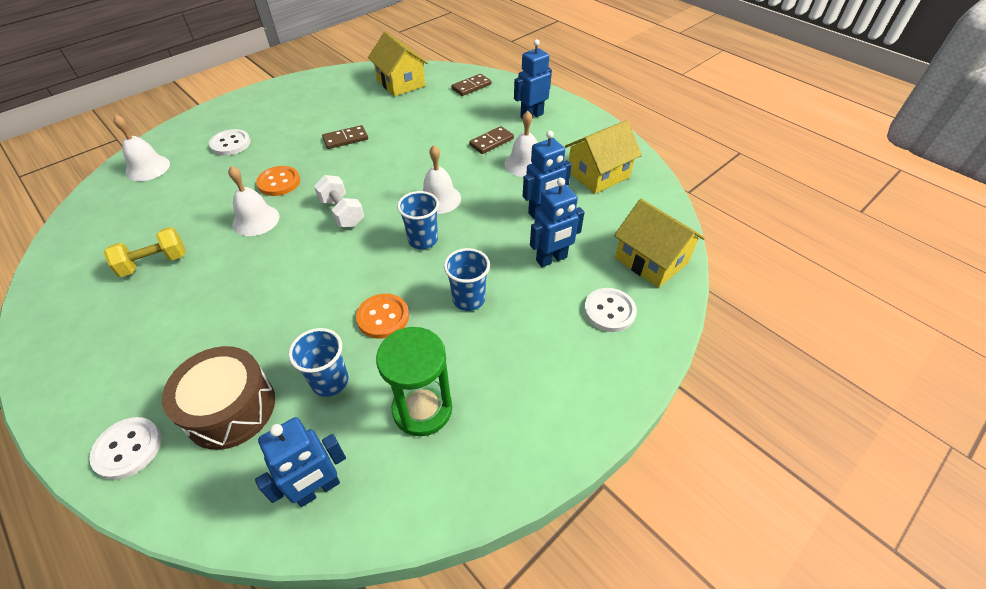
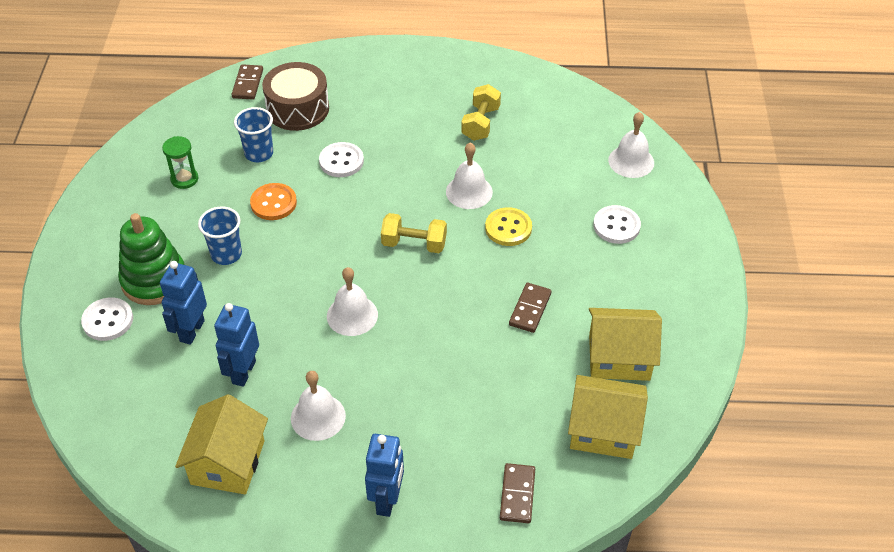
camera: 135 degrees right, 0 degrees up
(128, 448) = (323, 66): white button -> white button (341, 161)
(279, 182) = (508, 228): orange button -> yellow button
(318, 489) = (201, 117): blue robot -> none
(342, 213) = (414, 244): white dumbbell -> yellow dumbbell
(422, 409) = (184, 179): green hourglass -> green hourglass, size x0.60
(423, 240) = (317, 270): blue cup -> none
(491, 142) = (385, 420): brown domino -> brown domino (248, 84)
(544, 319) = (154, 280): none -> green stacking toy
(651, 260) = (101, 392): yellow house -> yellow house (619, 357)

